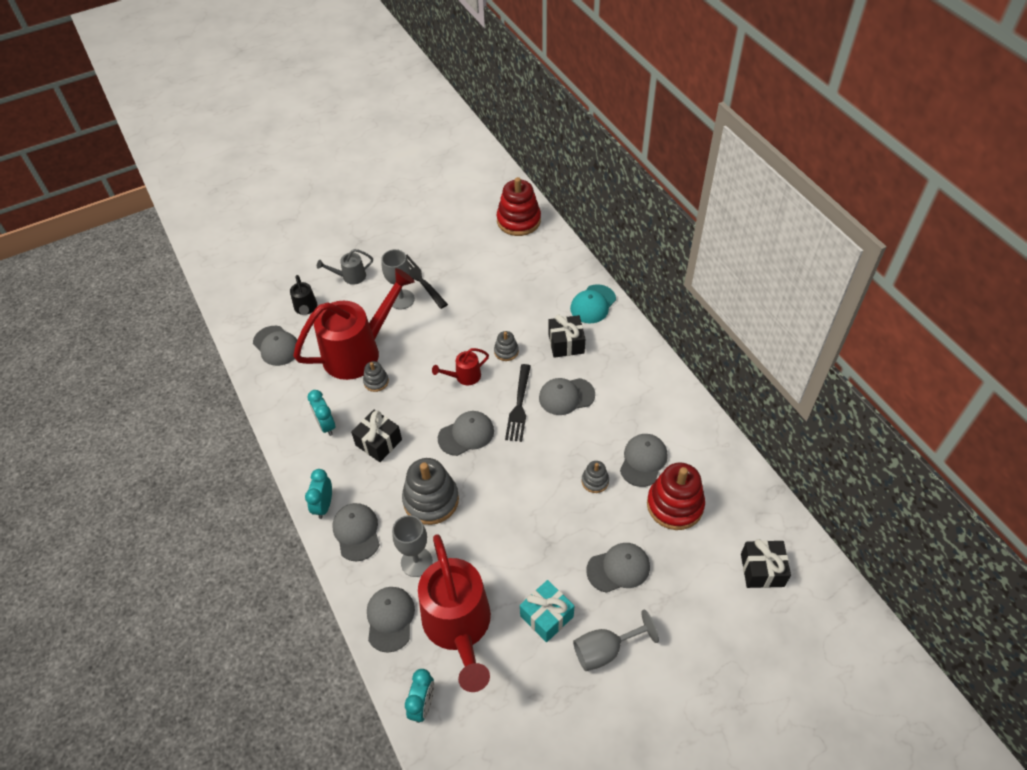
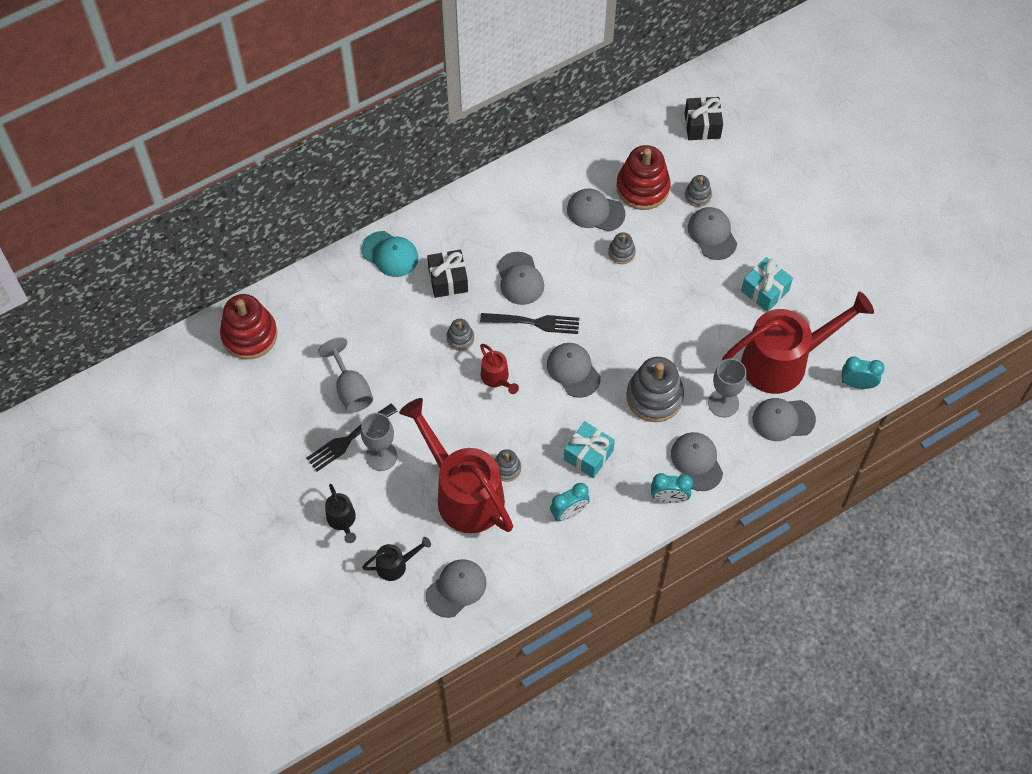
camera: 95 degrees left, 10 degrees up
(350, 277) = (342, 521): grey watering can -> black watering can
(356, 532) = (696, 462): grey cap -> grey cap turned 90 degrees clockwise
(378, 442) = (588, 455): black gift -> turquoise gift
(605, 650) = (790, 245): grey goblet -> grey goblet (351, 389)
(668, 558) = (698, 195): none -> grey stacking toy

